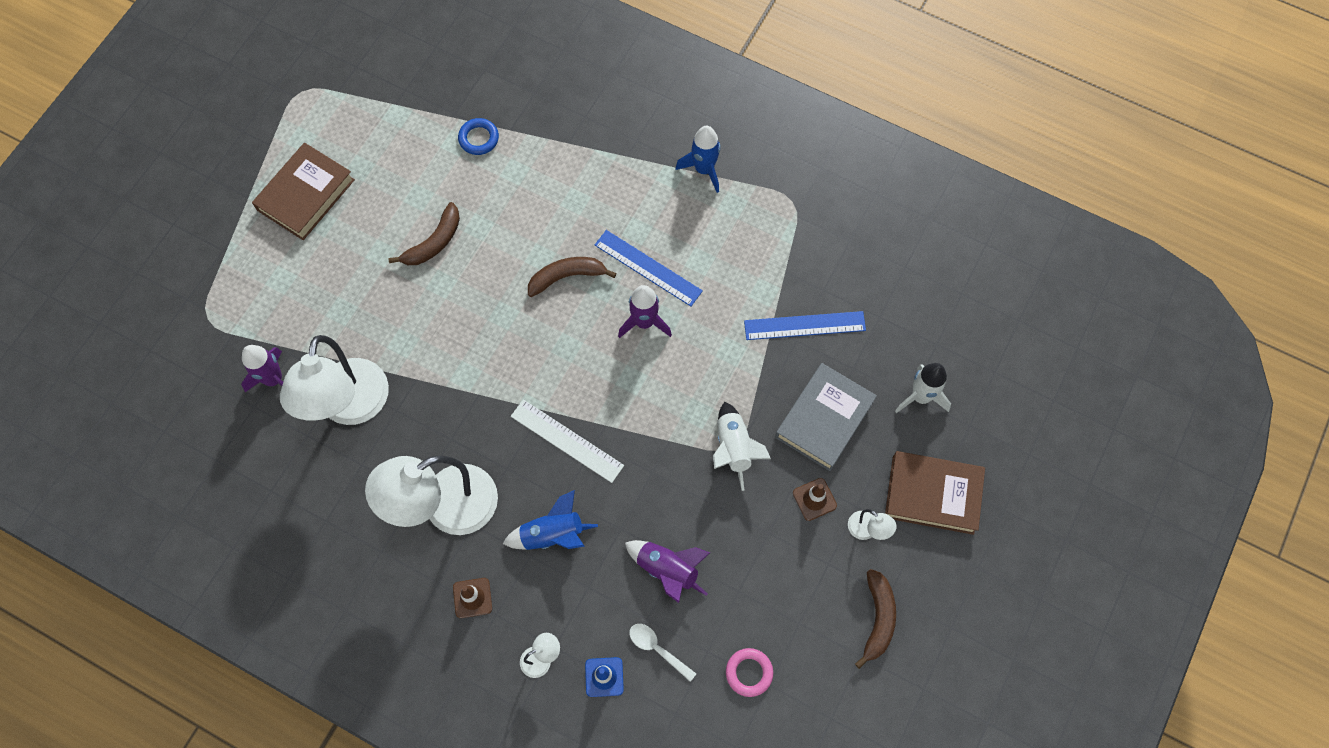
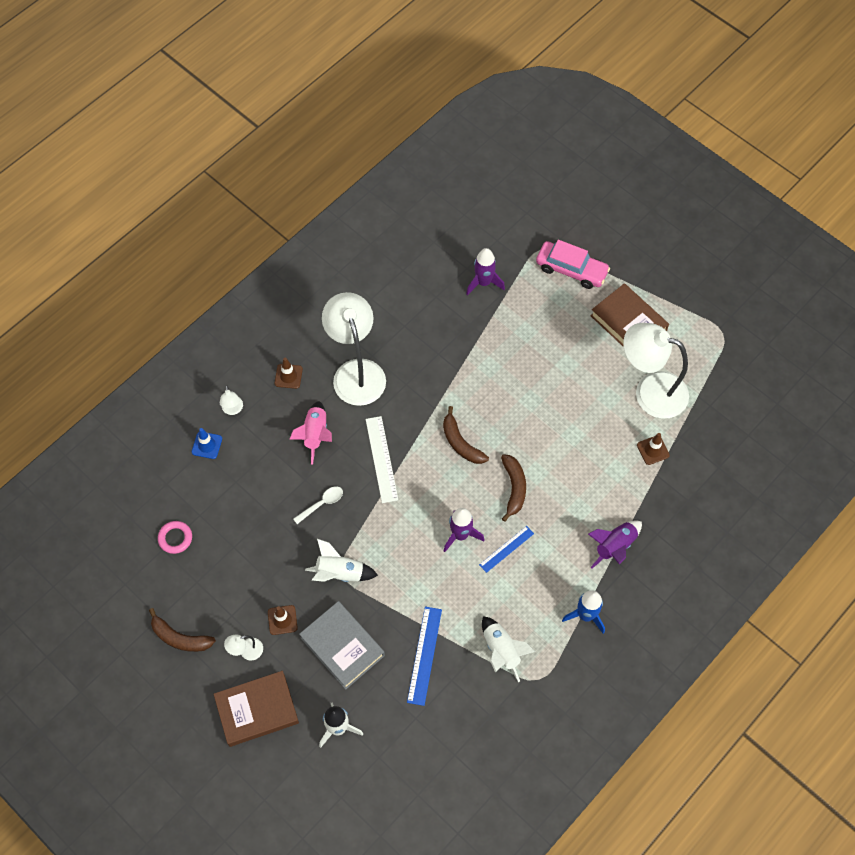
camera: 105 degrees right, 5 degrees down
(235, 276) = (571, 270): none -> pink car
(350, 407) = (449, 325): white lamp -> white lamp (650, 391)
(434, 242) = (567, 401): brown banana -> brown banana (460, 443)
(479, 138) = (653, 450): blue ring -> brown traffic cone
(552, 534) = (315, 434): blue rocket -> pink rocket
(567, 440) = (381, 459): white ruler -> white ruler turned 60 degrees counterclockwise
(648, 268) = (506, 549): blue ruler -> blue ruler, size x0.66
(657, 649) = (213, 483): white spoon -> white spoon (322, 504)
(667, 570) = (265, 503): purple rocket -> purple rocket (615, 546)
(772, 246) = (501, 650): none -> white rocket
(932, 495) = (257, 710): brown book -> brown book turned 45 degrees clockwise

